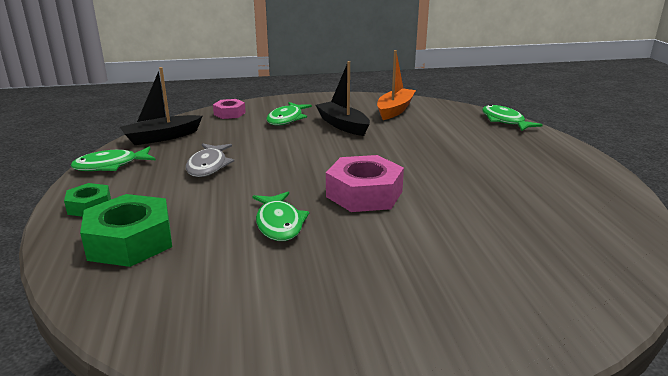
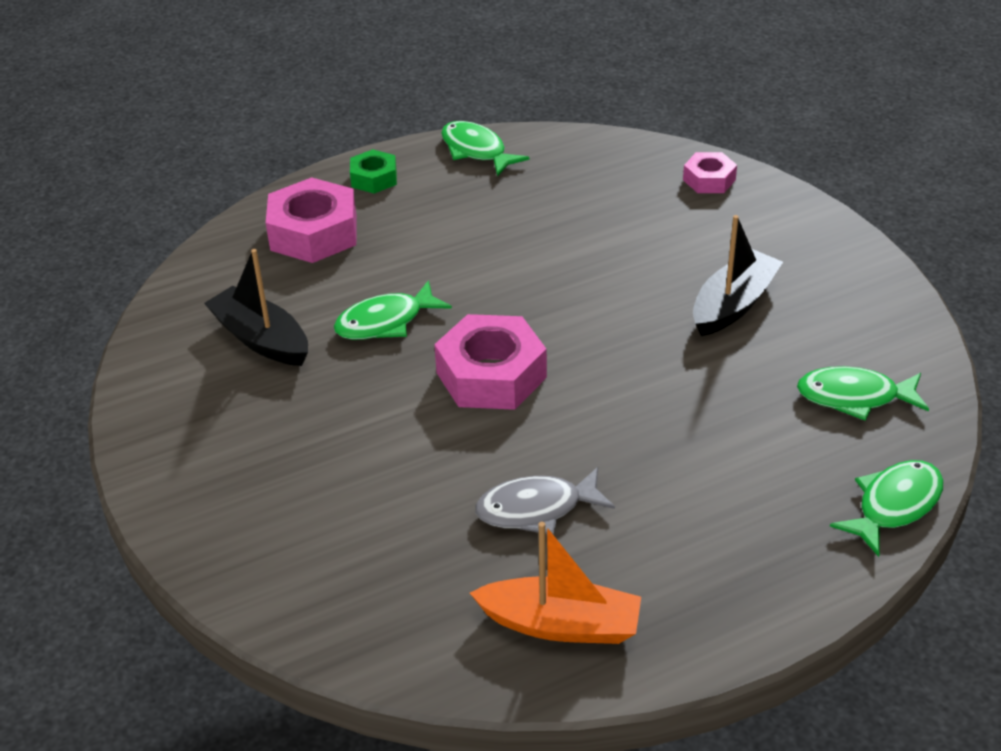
camera: 75 degrees right, 15 degrees up
(130, 241) = (314, 233): green nut -> pink nut
(162, 137) = (582, 154): black boat -> black boat (261, 339)
(208, 166) = (511, 222): grey fish -> grey fish (536, 509)
(286, 119) = (723, 240): green fish -> green fish (854, 397)
(395, 110) = (853, 350): orange boat -> orange boat (560, 624)

